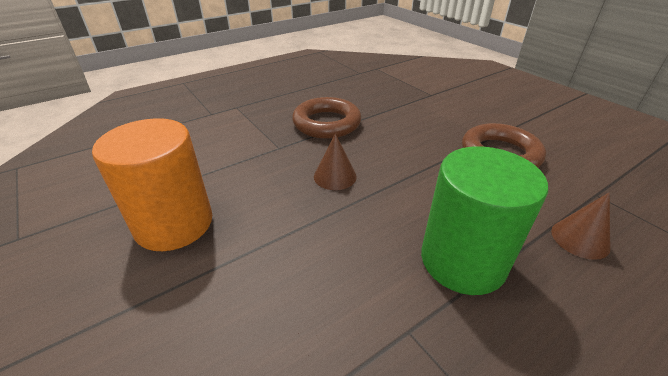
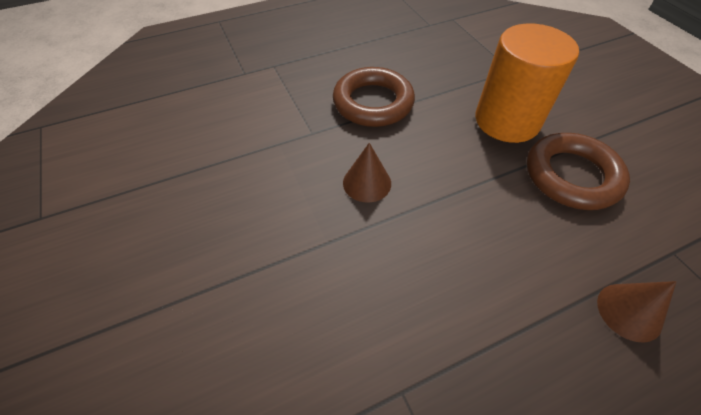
camera: 10 degrees right, 15 degrees up
(174, 224) = (188, 223): orange cylinder -> orange cylinder (507, 121)
(462, 261) = (482, 318): green cylinder -> none

